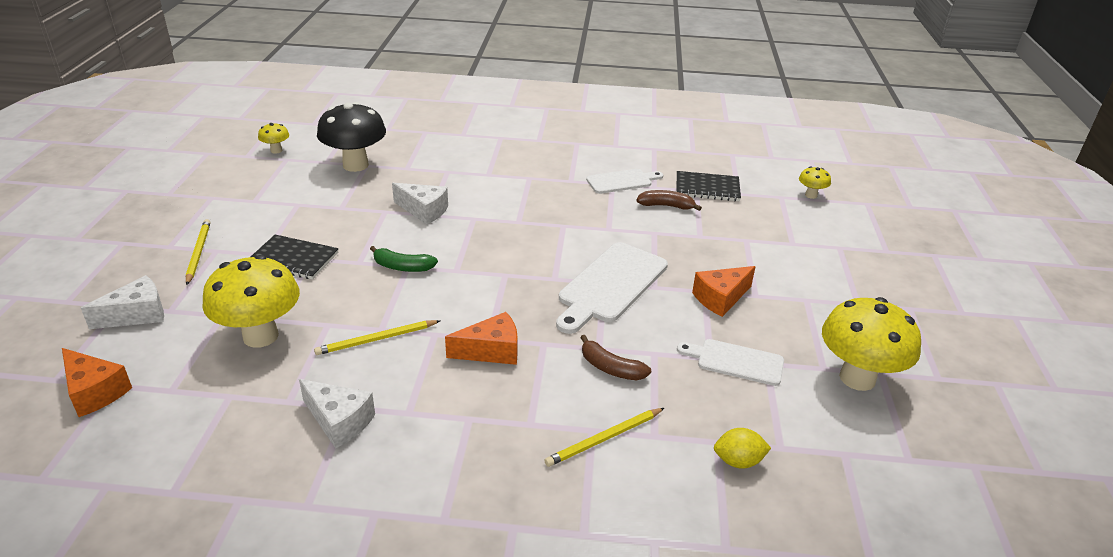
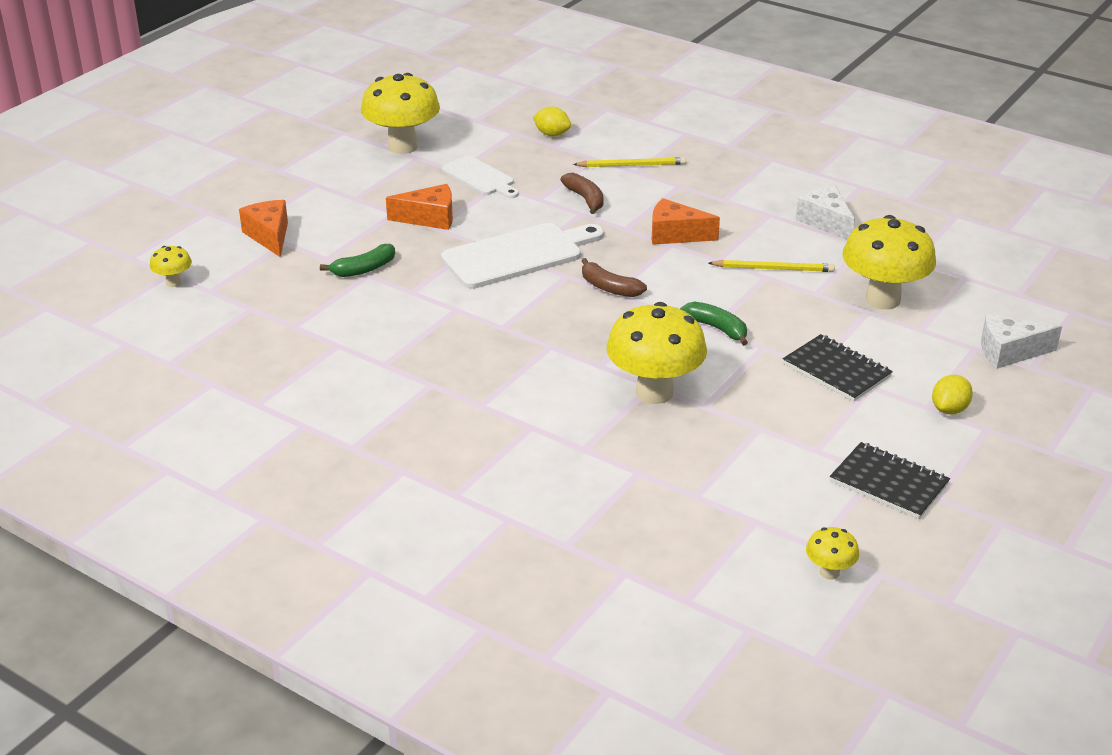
camera: 150 degrees left, 0 degrees up
(95, 392) = (1033, 292): orange cheese -> orange cheese (269, 236)
(198, 252) = (949, 409): yellow pencil -> yellow lemon
(355, 165) = (712, 500): black mushroom -> none
(424, 211) = (654, 392): white cheese -> yellow mushroom
(622, 181) = (367, 364): white cutting board -> none
(666, 206) = (357, 317): brown banana -> brown banana (609, 287)
(707, 188) = (277, 325): black notebook -> black notebook (888, 483)
(708, 239) = (364, 269): none -> green banana

